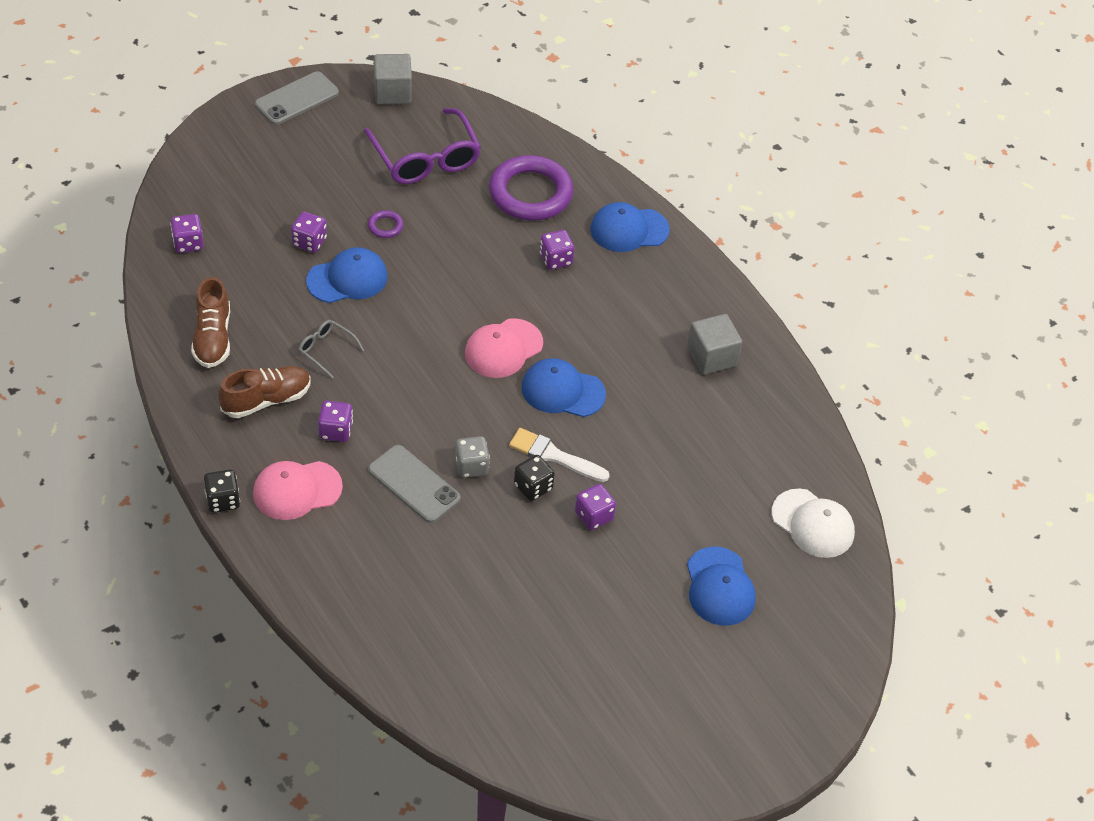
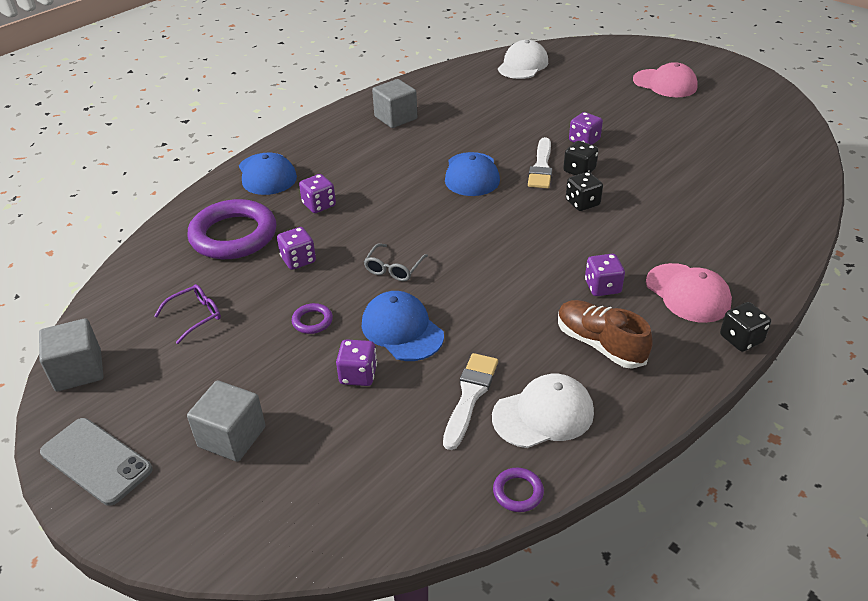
camera: 100 degrees left, 10 degrees down
(153, 301) = (518, 492): none -> purple ring
(188, 243) = (404, 490): purple dice -> purple dice (298, 260)
(212, 337) = (543, 414): brown shoe -> white cap
(253, 301) = (470, 396): none -> white brush
(283, 165) = (232, 437): none -> grey cube
(326, 350) = (508, 319): grey glasses -> grey glasses (393, 269)
(414, 484) = (624, 228): grey phone -> none
(426, 159) = (195, 316): purple glasses -> purple glasses, size x0.48
(471, 466) = (582, 203): grey dice -> black dice
(503, 349) = (442, 212): pink cap -> pink cap (665, 83)
(719, 587) = (601, 87): blue cap -> none

